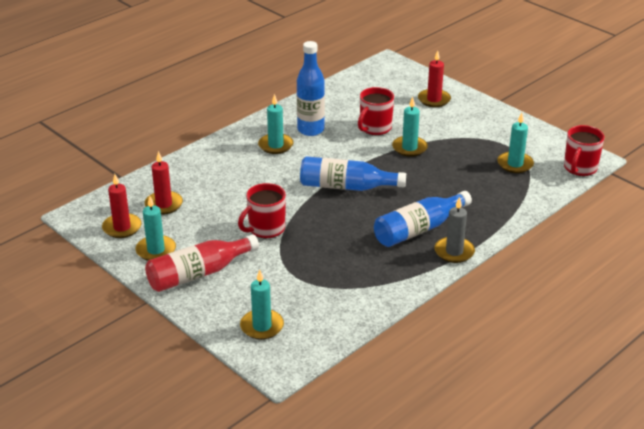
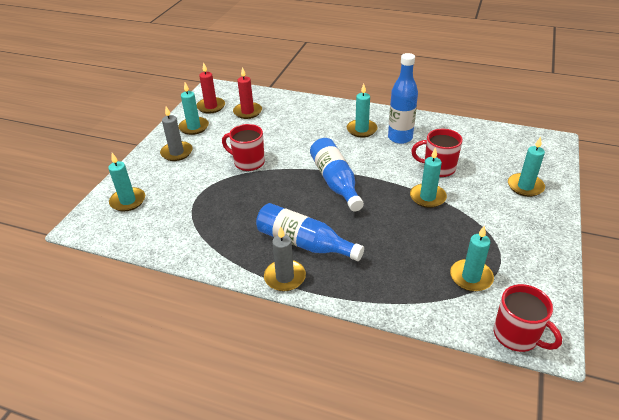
camera: 65 degrees right, 5 degrees up
(198, 274) = (177, 153): red bottle -> grey candle
(434, 100) = (525, 186): red candle -> turquoise candle
(579, 168) = (516, 336): red mug -> red mug turned 135 degrees counterclockwise

